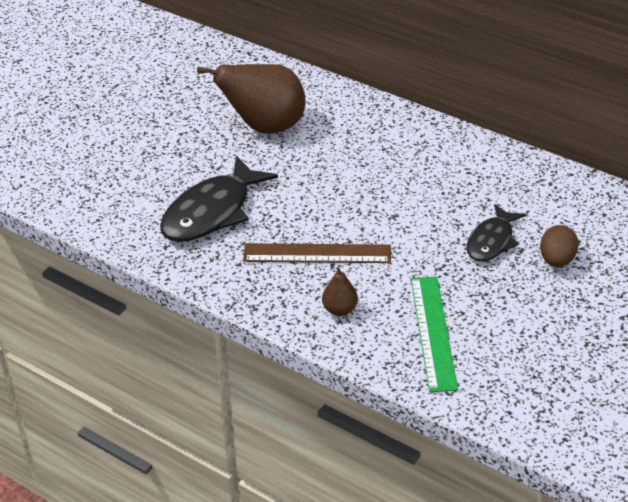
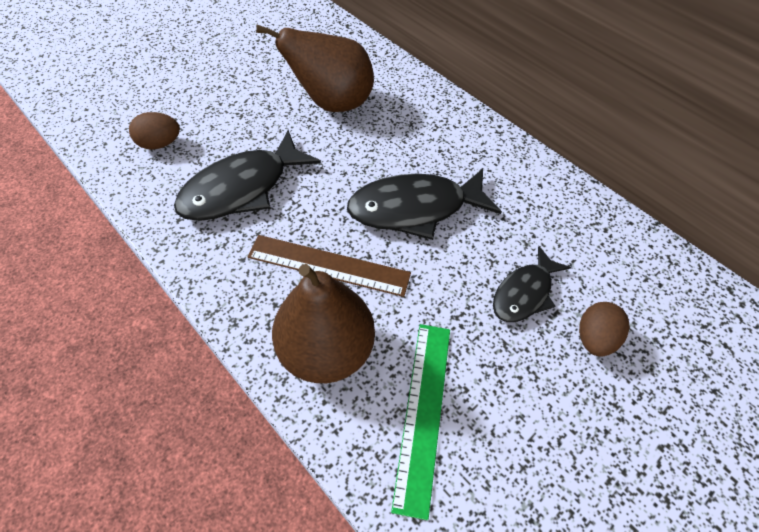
camera: 10 degrees right, 15 degrees up
(114, 191) = (160, 144): none -> brown egg
(339, 309) = (326, 350): brown pear -> brown pear, size x2.29
(377, 198) = (415, 208): none -> black fish

